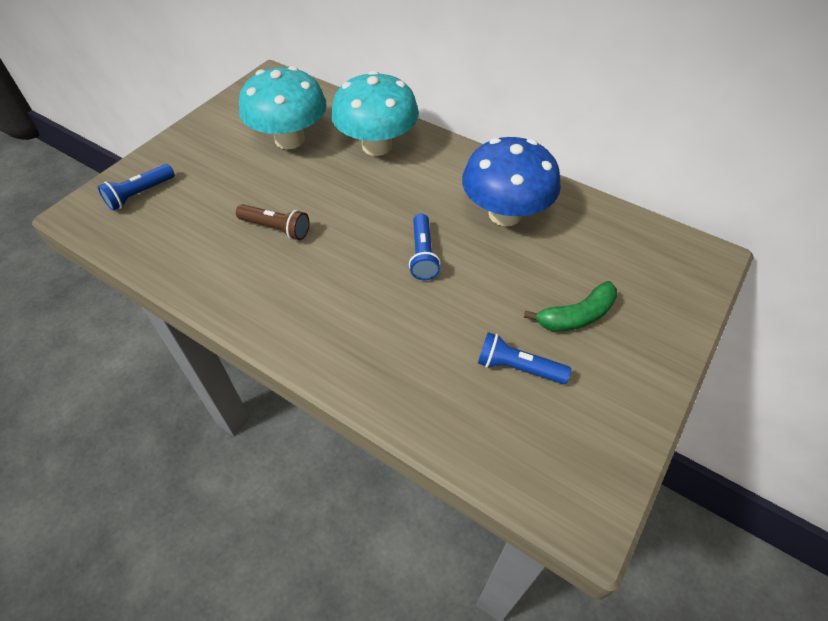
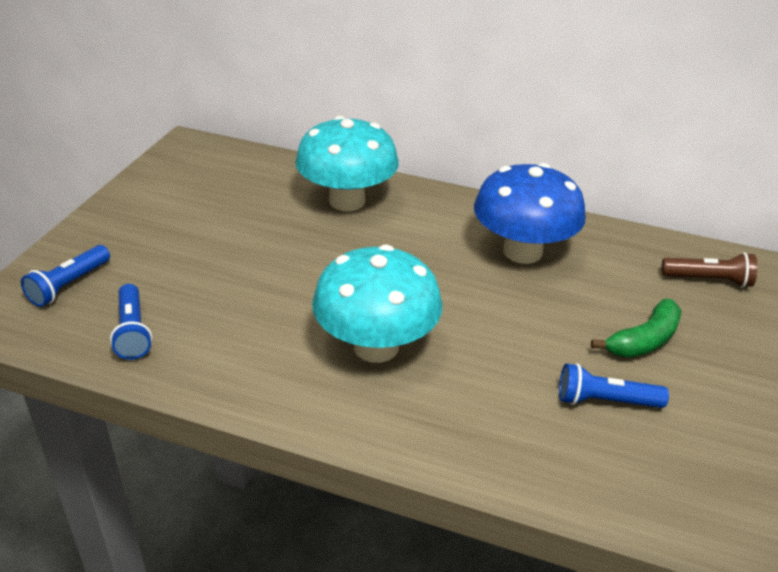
camera: 15 degrees left, 15 degrees down
(276, 228) = (262, 300): brown flashlight -> brown flashlight (708, 280)
(289, 139) = (239, 205): turquoise mushroom -> turquoise mushroom (376, 346)
(423, 255) = (449, 304): blue flashlight -> blue flashlight (133, 331)

